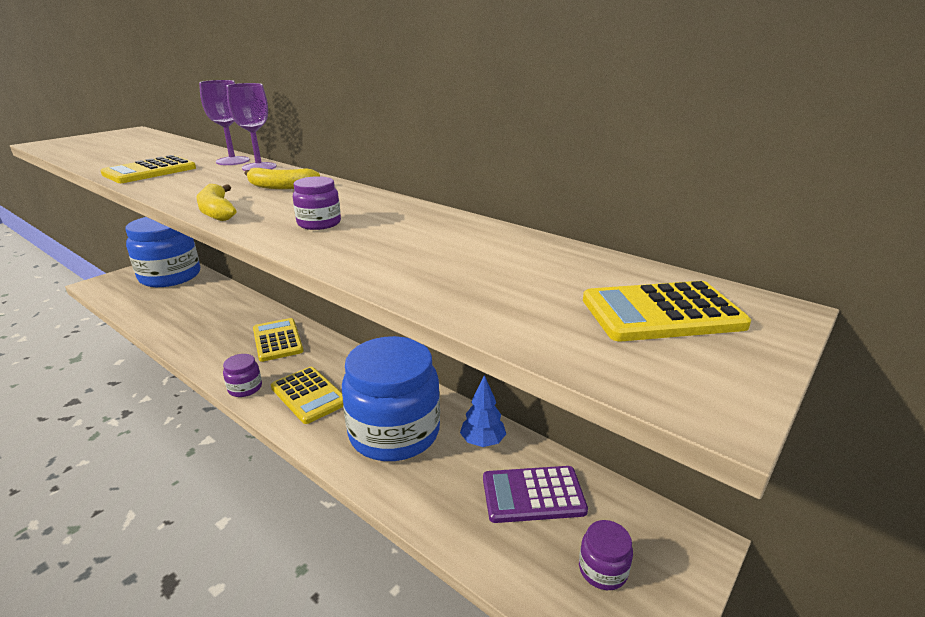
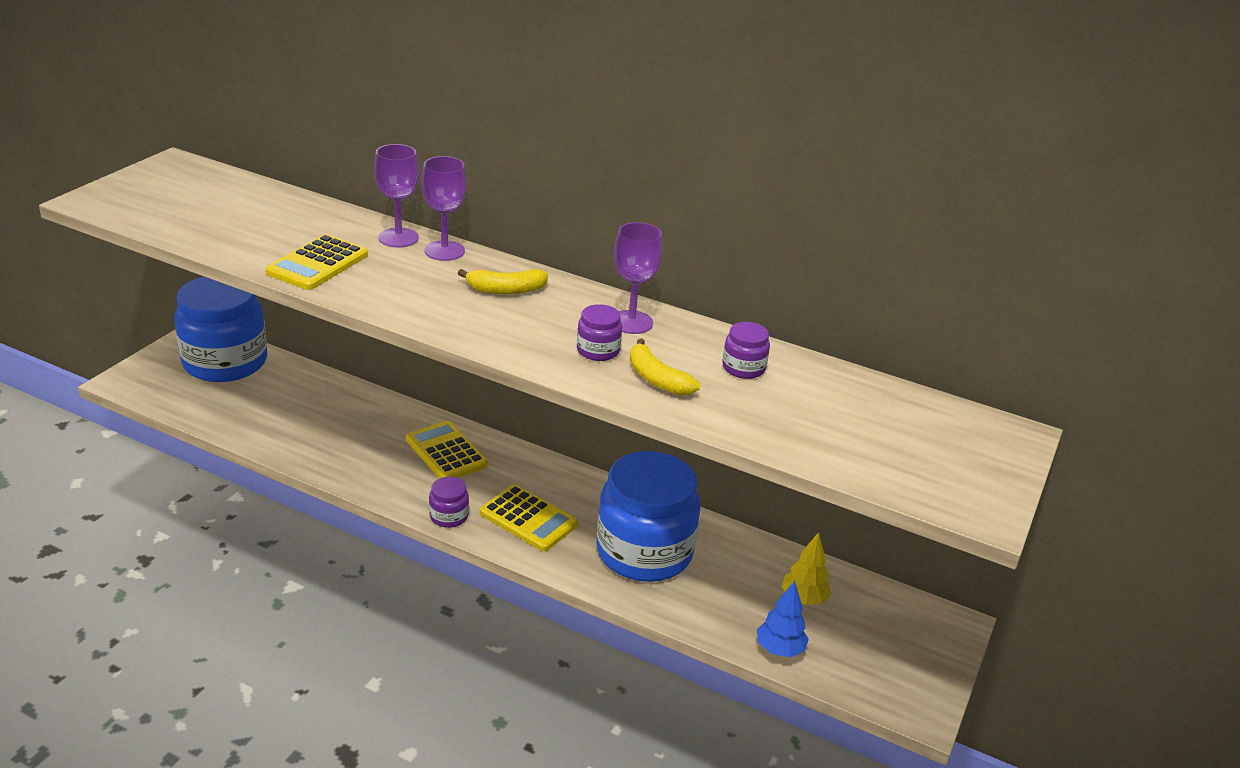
camera: 15 degrees left, 5 degrees up
(217, 212) = (476, 337): yellow banana -> yellow banana (657, 379)
(371, 207) = (631, 322): none -> purple goblet
(482, 442) = (738, 553): blue tree -> blue tree (779, 649)
(533, 495) = (803, 599): purple calculator -> yellow tree
(602, 569) = (880, 653): purple jar -> purple jar (743, 368)
(661, 313) = (940, 442): yellow calculator -> none

